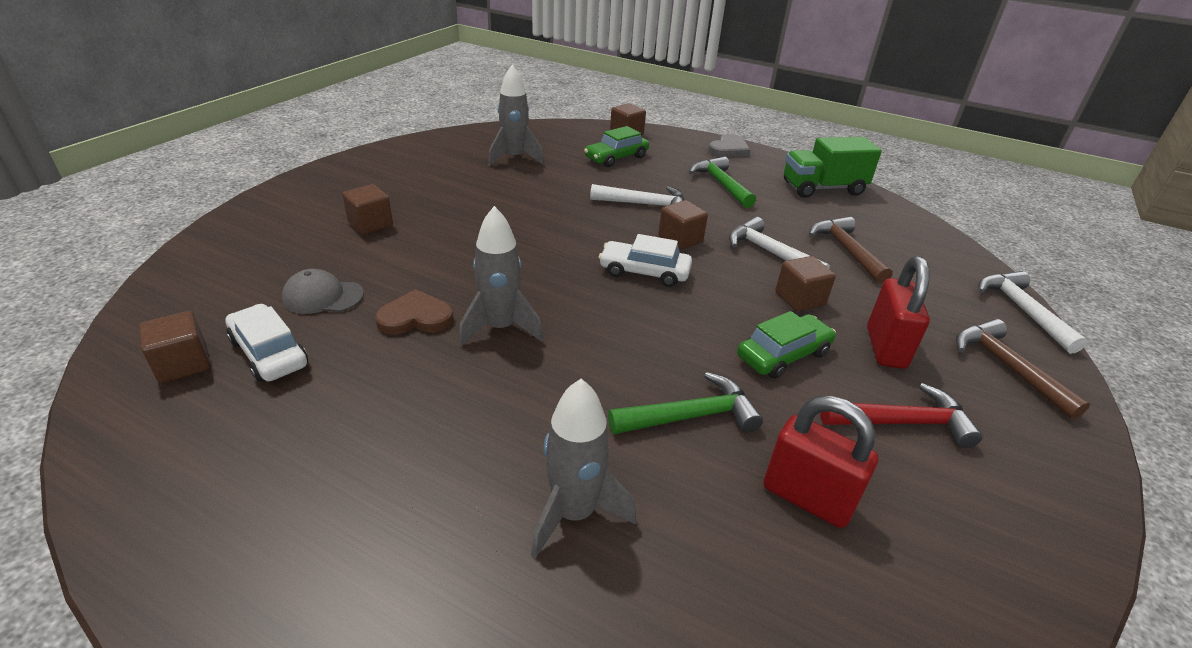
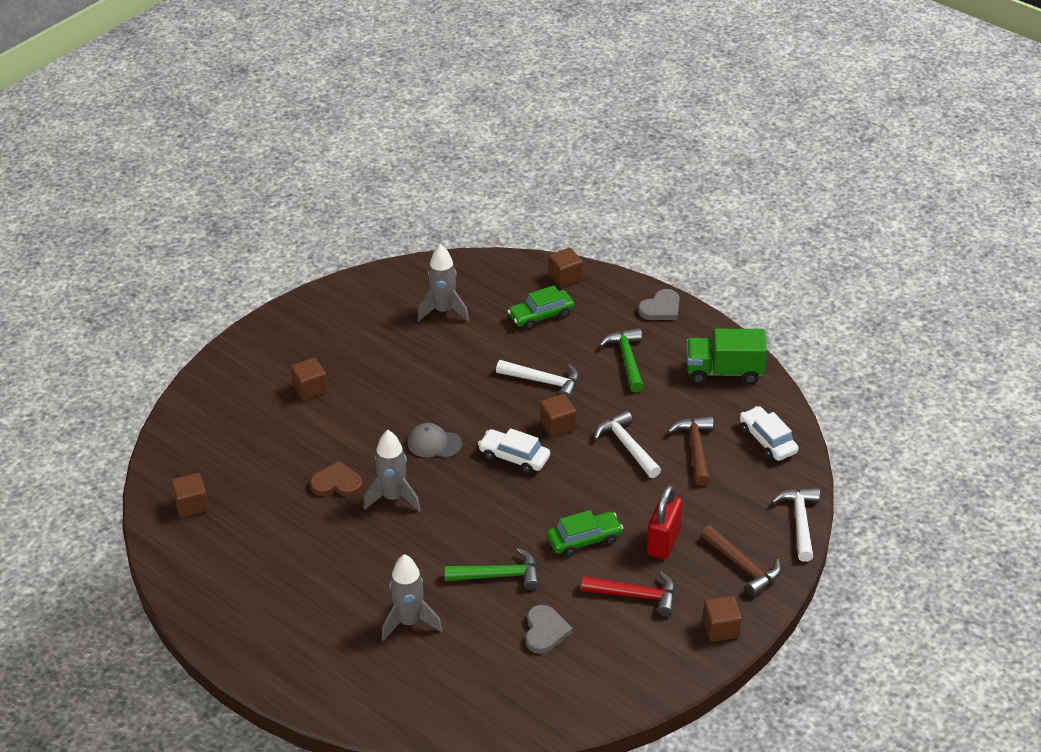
camera: 15 degrees right, 5 degrees up
(269, 353) = (242, 502): white car -> white car (767, 440)
(323, 296) = (275, 459): grey cap -> grey cap (434, 443)
(799, 299) = (625, 494): brown cube -> brown cube (721, 629)
(807, 497) = (545, 631): red padlock -> grey heart
(1006, 367) = (743, 566): brown hammer -> brown hammer turned 150 degrees clockwise

